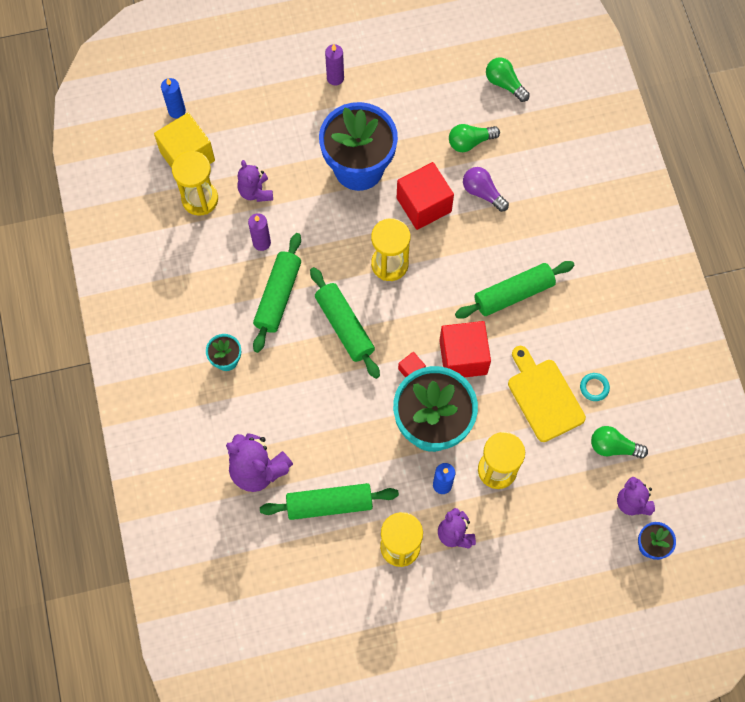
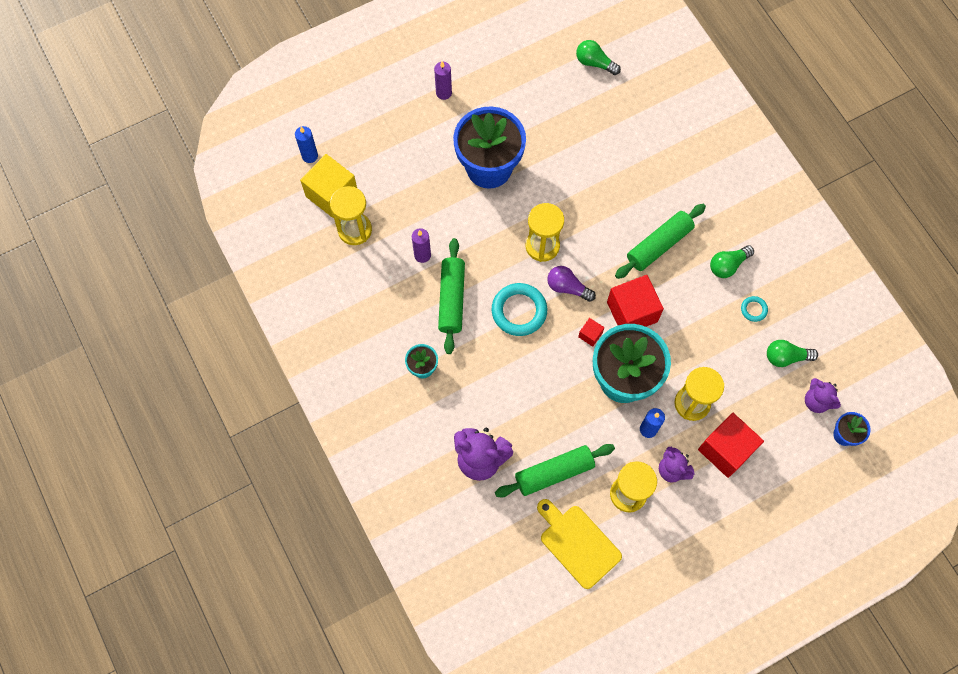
camera: 15 degrees left, 0 degrees up
(255, 192) = (403, 211): purple teddy bear -> none
(344, 326) = (519, 311): green rolling pin -> turquoise ring
(424, 205) = (556, 186): red cube -> red cube (726, 450)
(470, 142) = (580, 121): green light bulb -> green light bulb (728, 265)
(482, 192) = (604, 163): purple light bulb -> purple light bulb (567, 287)
(543, 397) = (712, 329): yellow cutting board -> yellow cutting board (577, 543)

